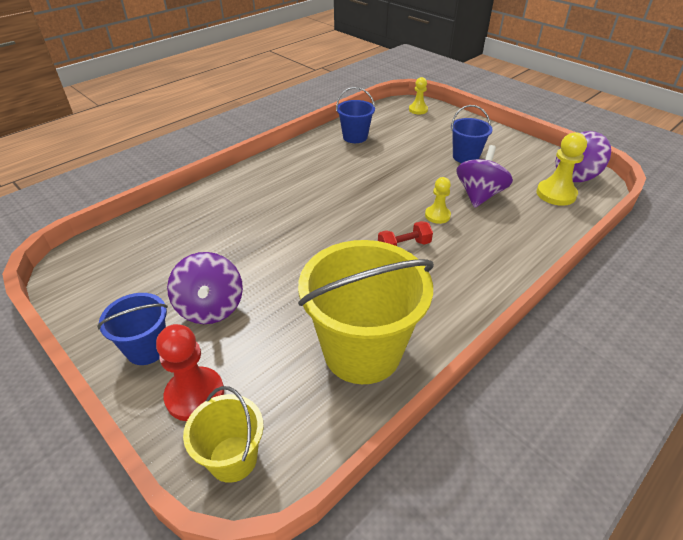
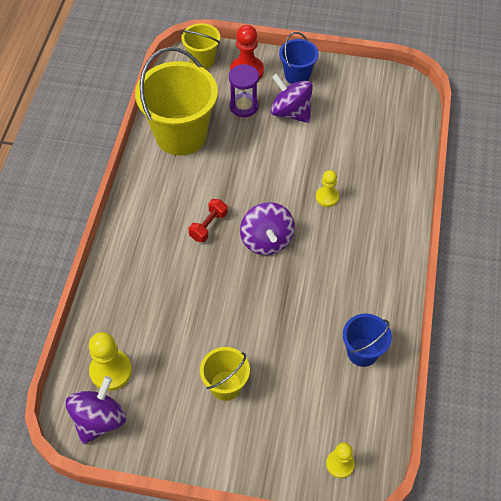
camera: 145 degrees right, 15 degrees up
(253, 345) = (244, 106): none -> purple hourglass
(437, 215) = (203, 275): yellow pawn -> yellow pawn (327, 197)
(465, 157) = (225, 385): blue bucket -> yellow bucket
(479, 195) = (181, 325): purple spinning top -> purple spinning top (266, 240)

